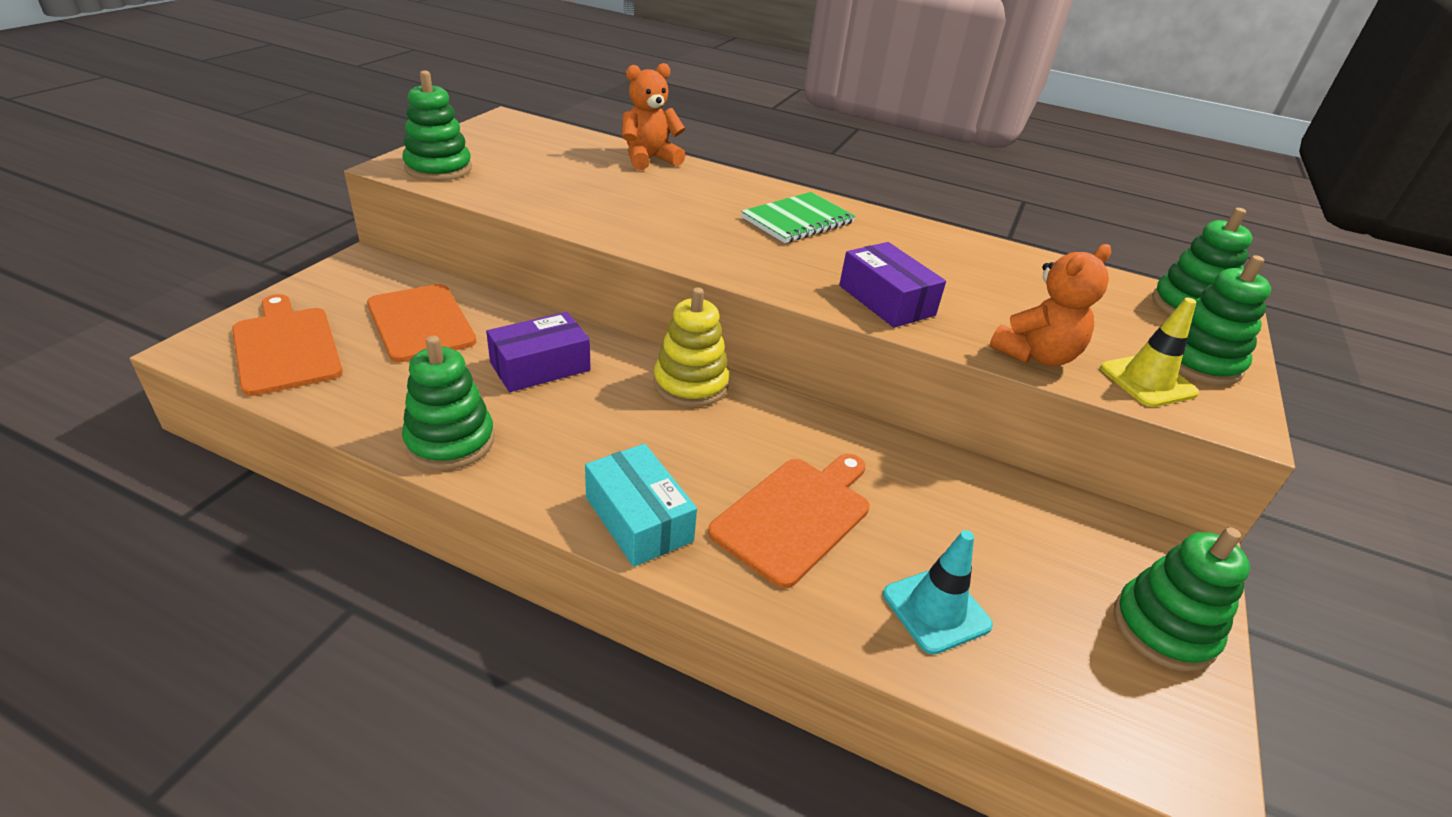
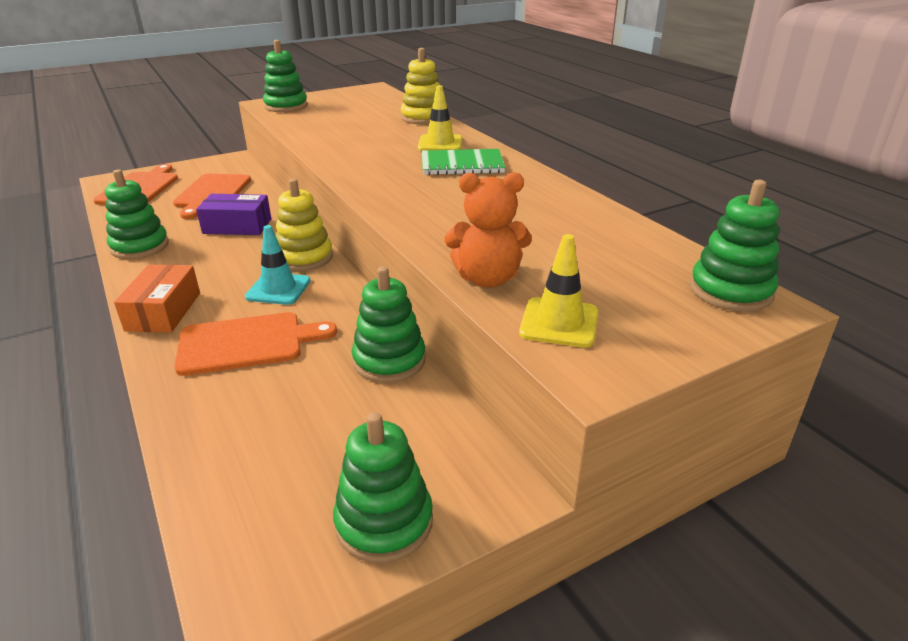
camera: 40 degrees right, 5 degrees down
(638, 519) = (163, 311): turquoise box -> orange box
(649, 159) = (423, 118): orange teddy bear -> yellow stacking toy
(730, 195) = (440, 144): none -> yellow traffic cone
(886, 300) = (433, 219): purple box -> none
(936, 610) = (242, 427): turquoise traffic cone -> turquoise traffic cone (278, 289)
(1199, 362) = (648, 327): green stacking toy -> green stacking toy (389, 360)

